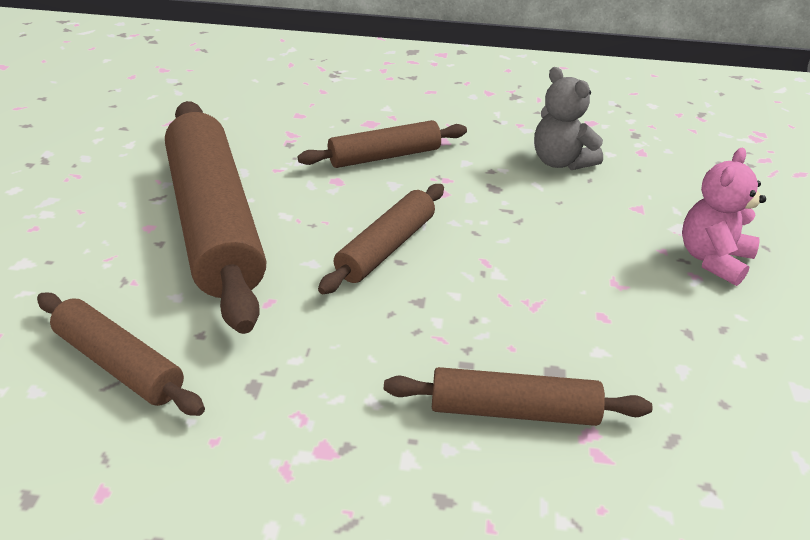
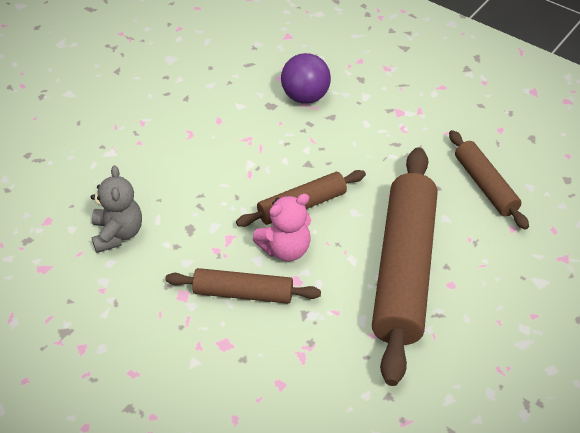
camera: 150 degrees left, 10 degrees up
(513, 410) = (305, 97): brown rolling pin -> purple ball
(713, 259) = (119, 126): pink teddy bear -> pink teddy bear (285, 249)

